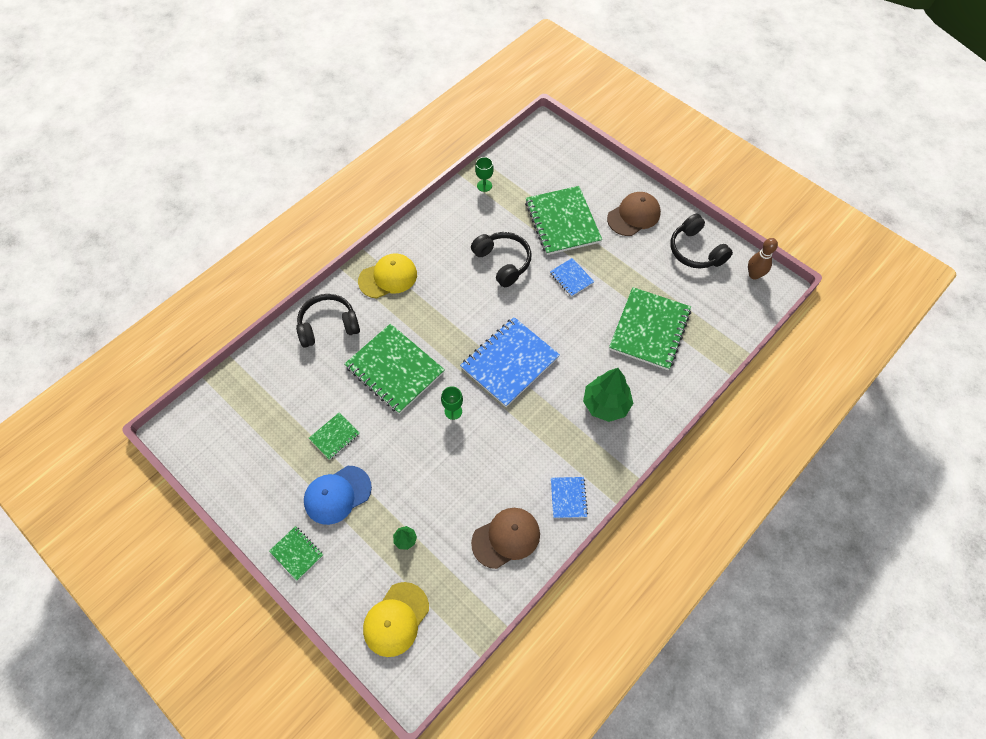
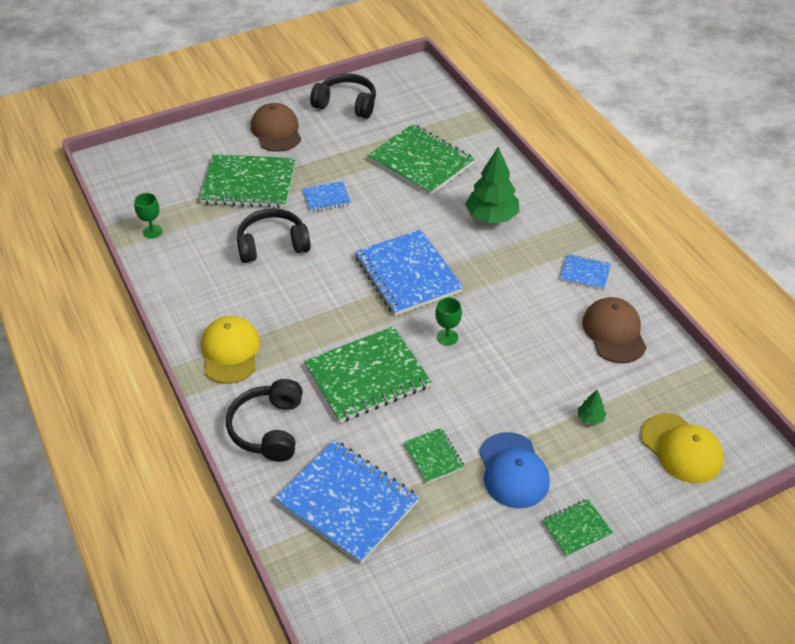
camera: 70 degrees left, 15 degrees down
(280, 395) = (347, 502): none -> blue notebook
(695, 251) = (346, 104): black headphones -> black headphones turned 150 degrees counterclockwise
(754, 275) = (396, 78): brown bowling pin -> none

